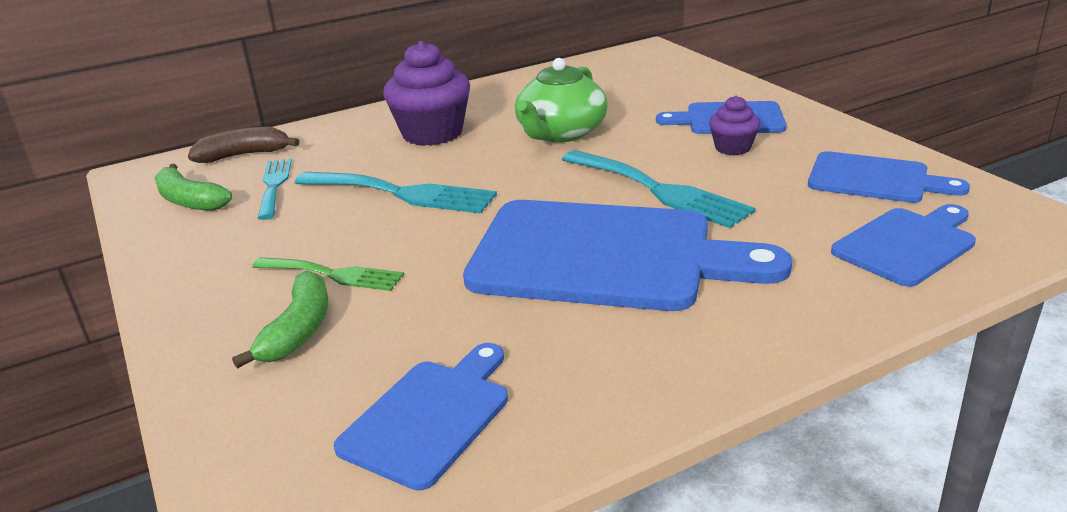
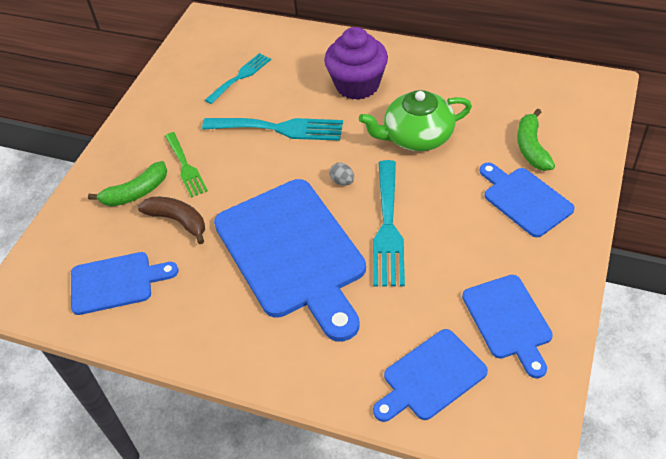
camera: 50 degrees right, 20 degrees up
(189, 200) = (199, 62): green banana -> green banana (531, 148)
(244, 155) = (258, 38): brown banana -> brown banana (178, 221)
(402, 193) = (279, 128): turquoise fork -> turquoise fork turned 60 degrees counterclockwise
(550, 189) = (342, 181): none -> grey egg
(732, 148) = (481, 227): purple cupcake -> none
(906, 244) = (431, 377): blue cutting board -> blue cutting board turned 135 degrees clockwise

